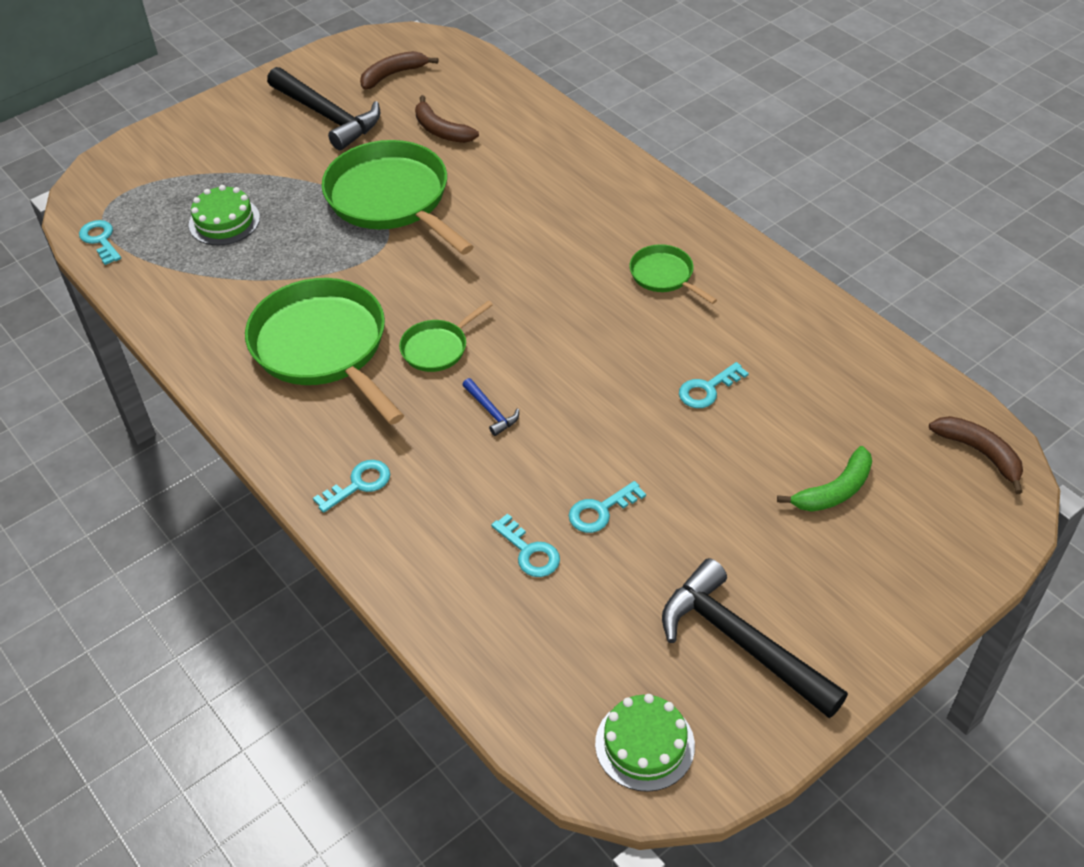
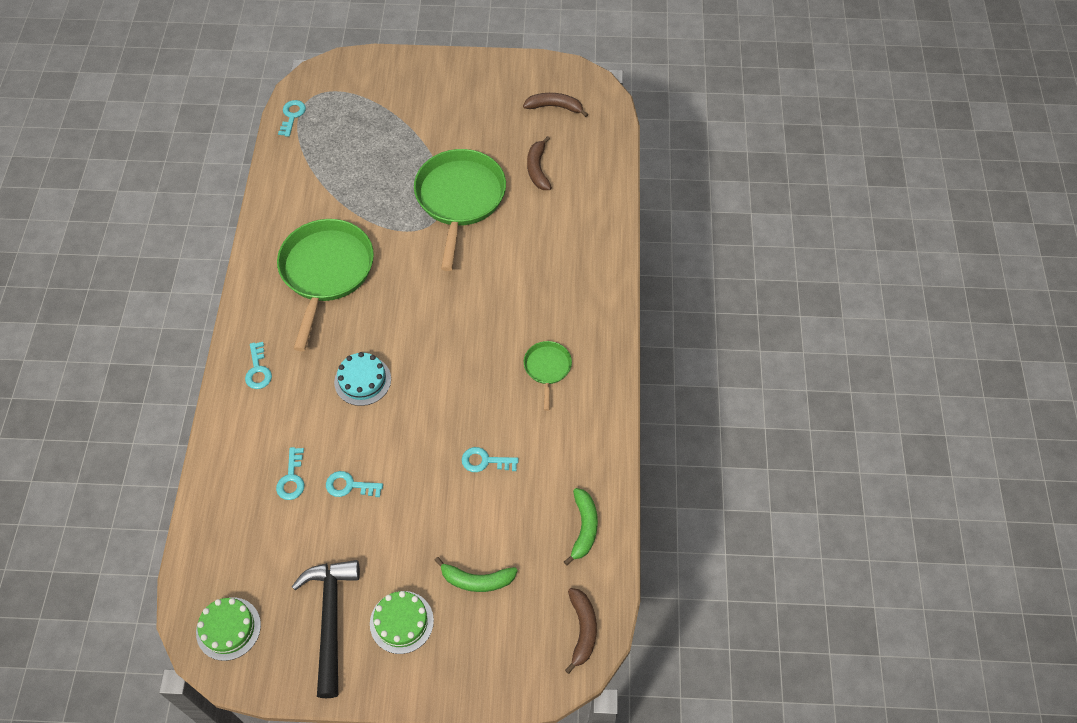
camera: 40 degrees right, 10 degrees up
(224, 221) = (361, 149): green cake -> green cake (401, 622)
(327, 116) = (487, 112): black hammer -> none
(359, 484) = (258, 370): turquoise key -> turquoise key turned 75 degrees clockwise
(437, 348) = (379, 318): green pan -> none
(491, 411) = (362, 380): blue hammer -> turquoise cake
(869, 373) = (584, 528): none -> green banana

